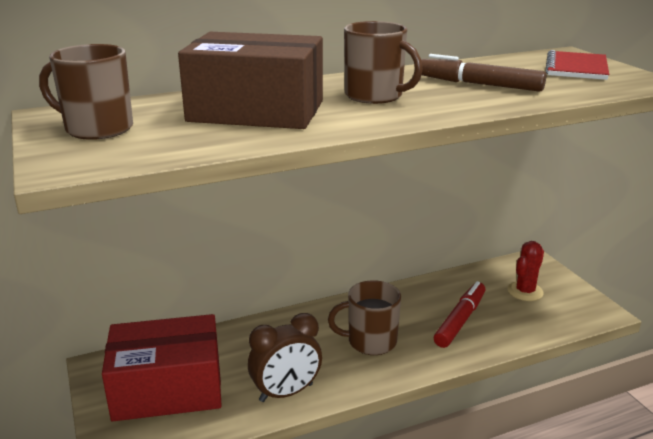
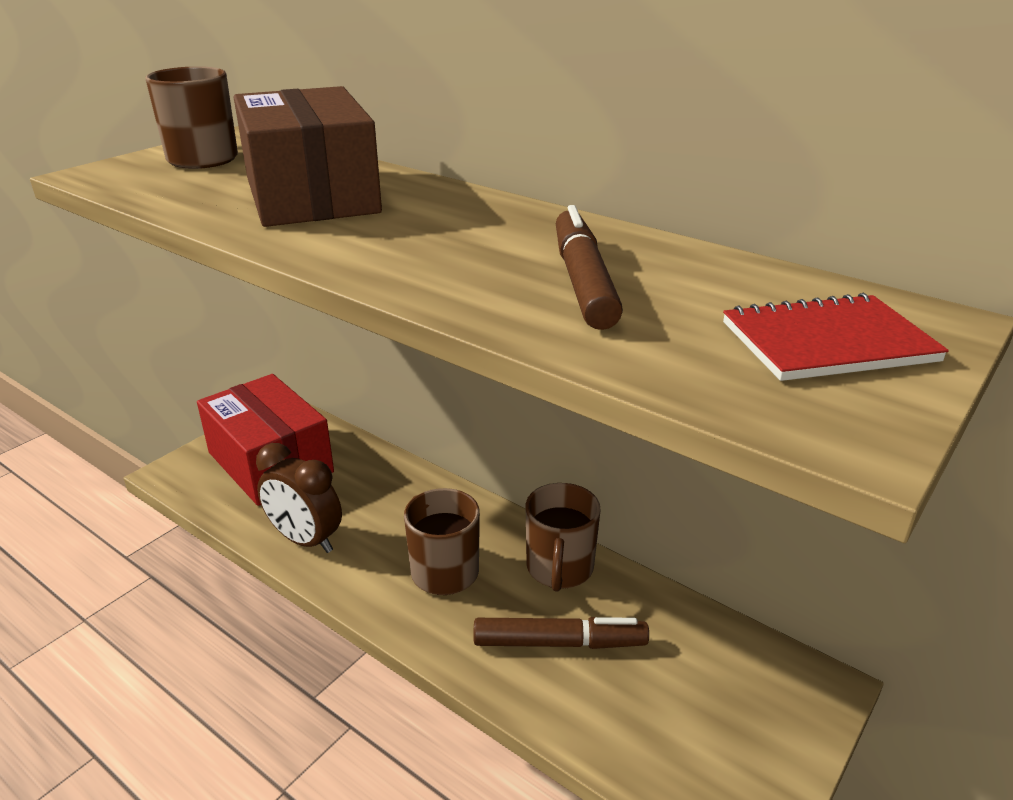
camera: 60 degrees right, 5 degrees up
(375, 96) = (437, 233): brown mug -> brown mug (559, 568)
(460, 320) = (559, 643): red marker -> brown marker
(525, 291) = (709, 700): red cactus -> none

